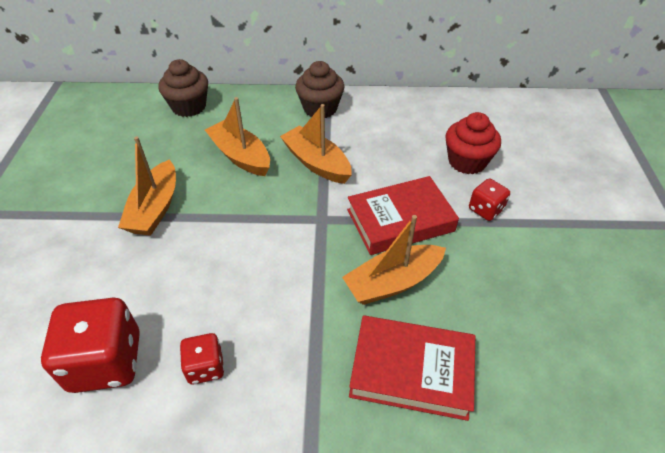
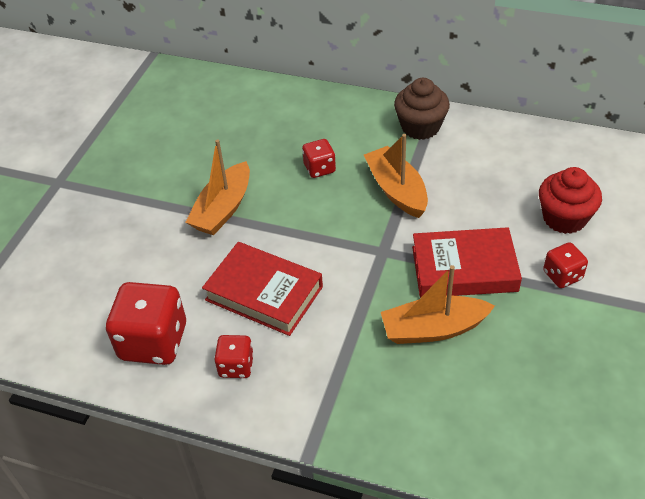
camera: 20 degrees right, 0 degrees up
(189, 107) = (280, 102): brown cupcake -> none
(240, 156) = (319, 168): orange boat -> red dice
(411, 370) = (421, 413): red book -> red book (264, 293)

